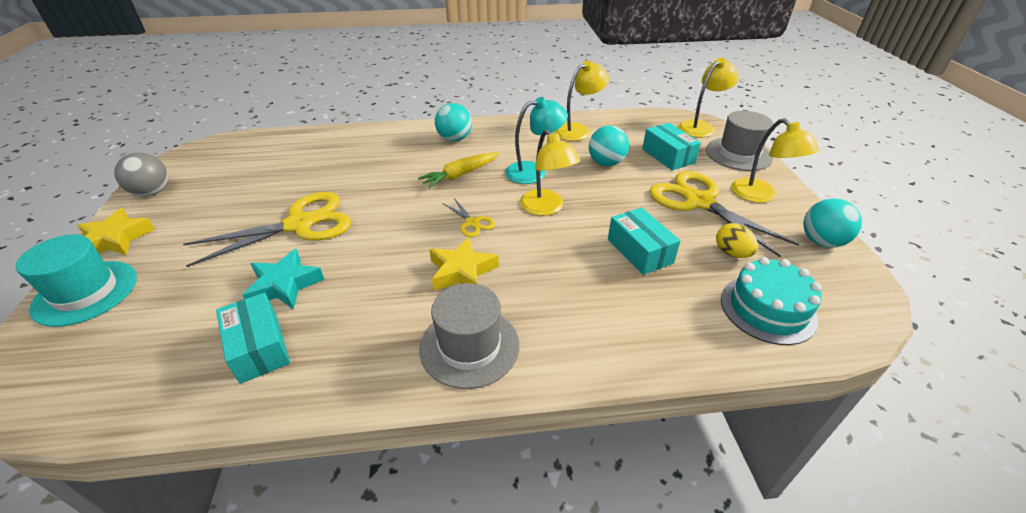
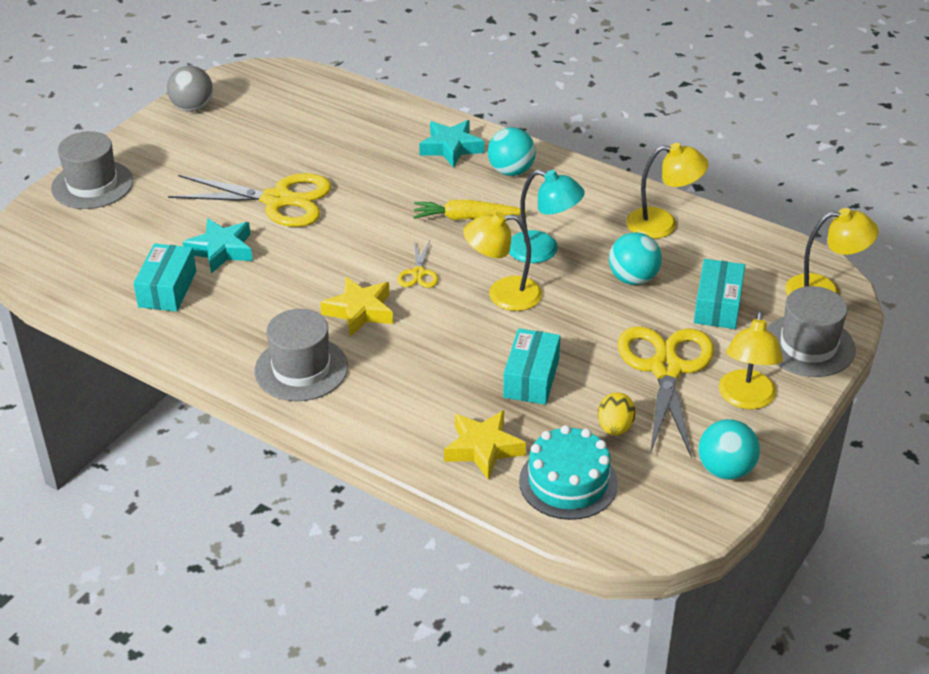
camera: 40 degrees right, 0 degrees up
(86, 292) = (92, 185): turquoise hat -> grey hat
(116, 239) = (138, 145): yellow star -> yellow star (483, 448)
(399, 141) = (451, 148): none -> turquoise star
(546, 208) = (503, 294): yellow lamp -> yellow lamp turned 75 degrees clockwise

